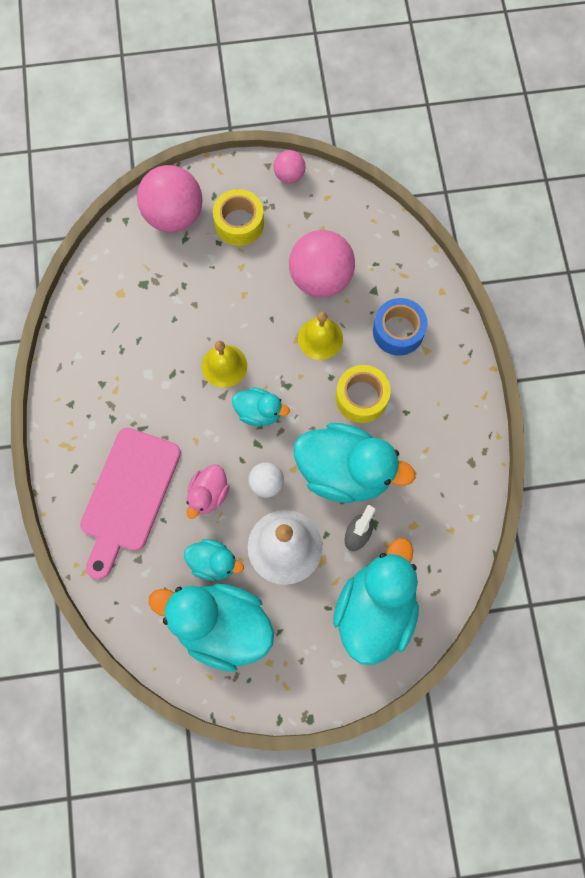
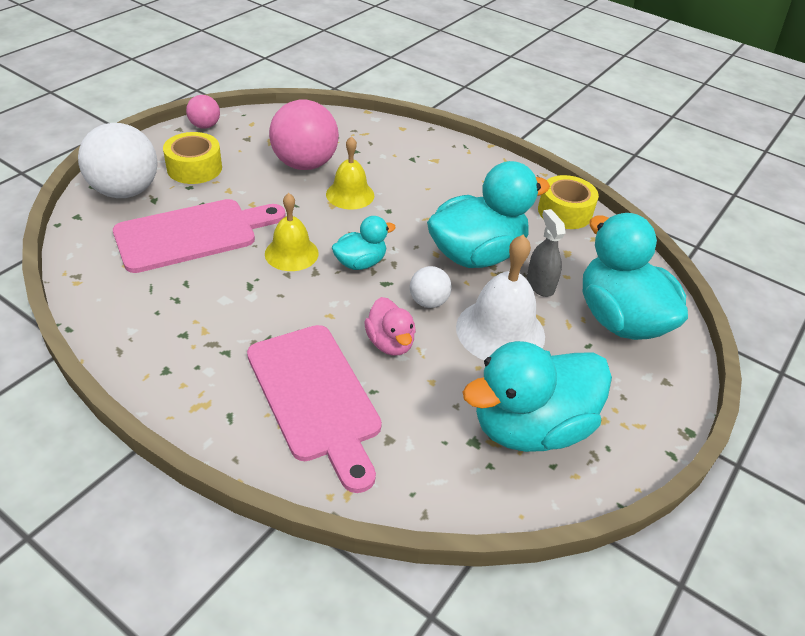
camera: 50 degrees left, 30 degrees down
(174, 215) = (125, 191): pink ball -> white ball
(179, 296) = (192, 234): none -> pink cutting board
(213, 562) = (459, 386): turquoise duck -> none
(361, 397) = (427, 208): yellow tape -> yellow tape (564, 212)
(398, 331) = (402, 161): blue tape -> none

